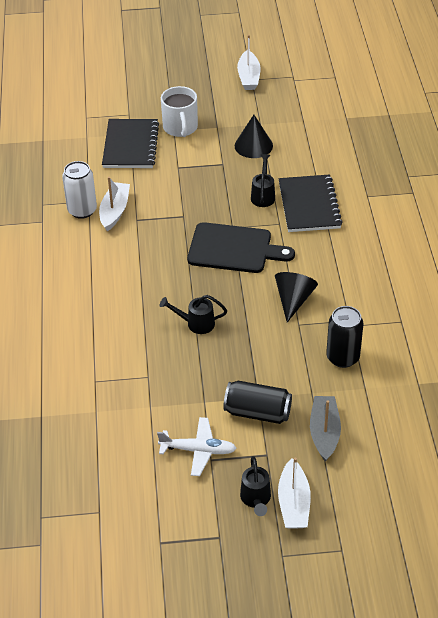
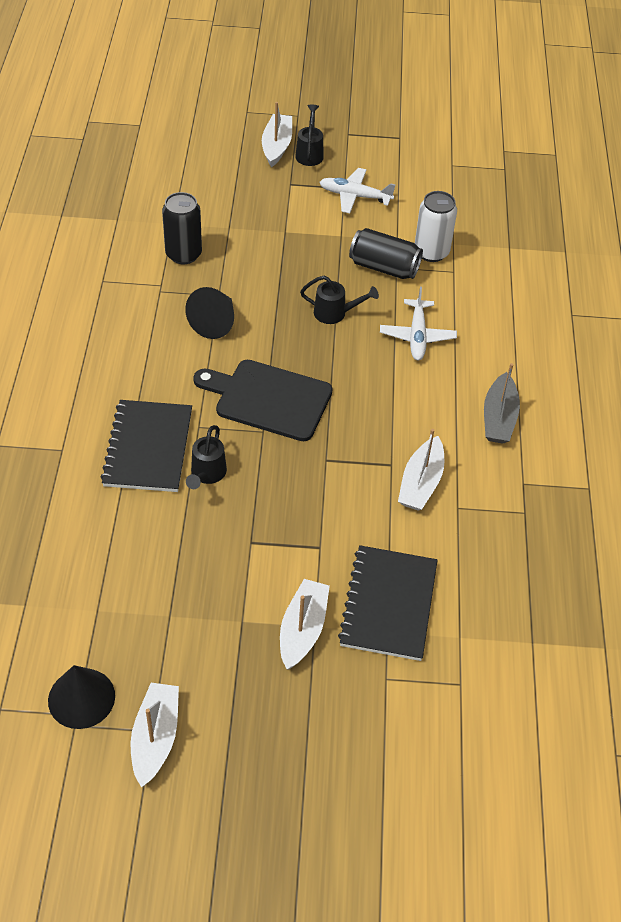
camera: 175 degrees left, 5 degrees up
(82, 210) = (467, 492): white can -> white can (431, 252)
(124, 315) = (417, 336): none -> white plane
(180, 128) = (302, 629): white mug -> white boat
(253, 145) = (194, 570): black cone -> black cone (81, 698)
(257, 412) = (289, 218): black can -> black can (384, 267)
(324, 432) = (229, 192): grey boat -> grey boat (499, 418)

